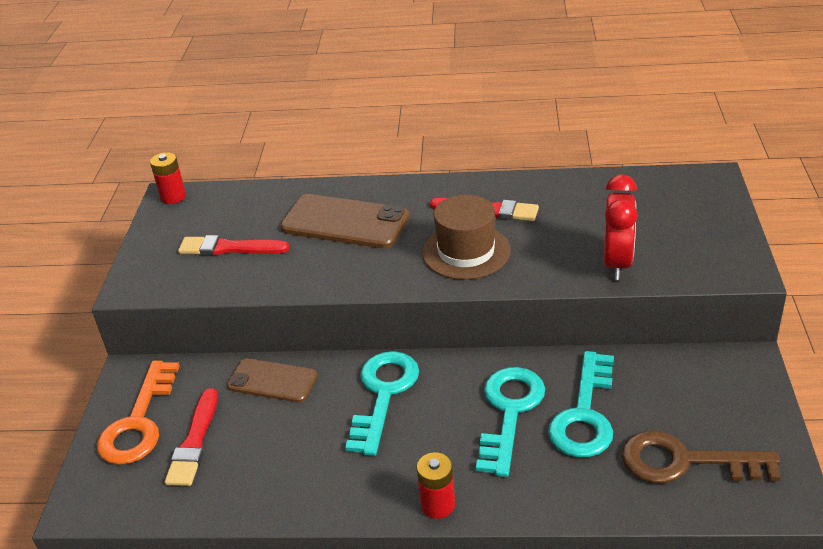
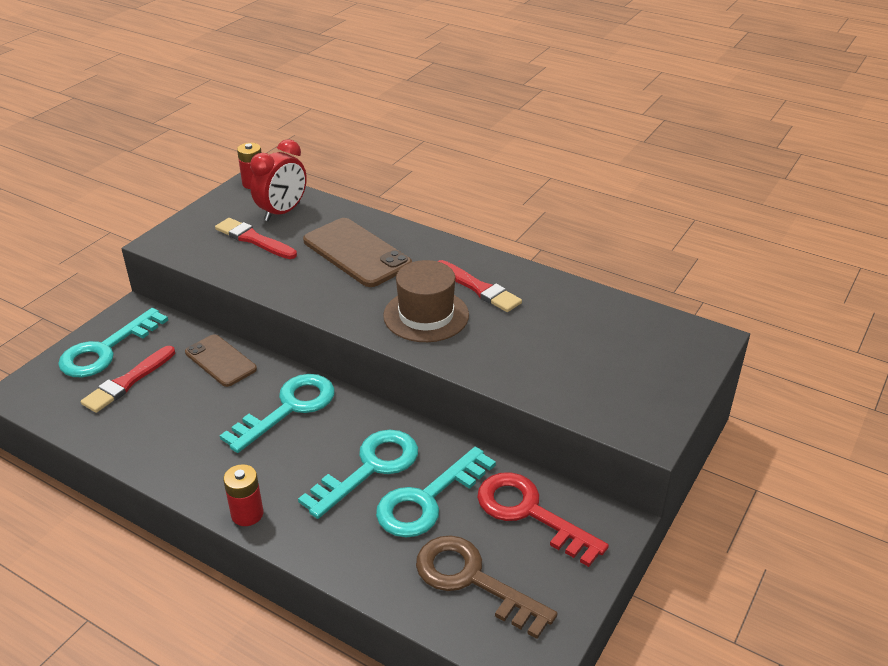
camera: 25 degrees right, 0 degrees up
(139, 422) = (106, 350): orange key -> turquoise key
(617, 263) = (541, 378): red clock -> red clock (282, 212)
(677, 385) = (530, 513): none -> red key

